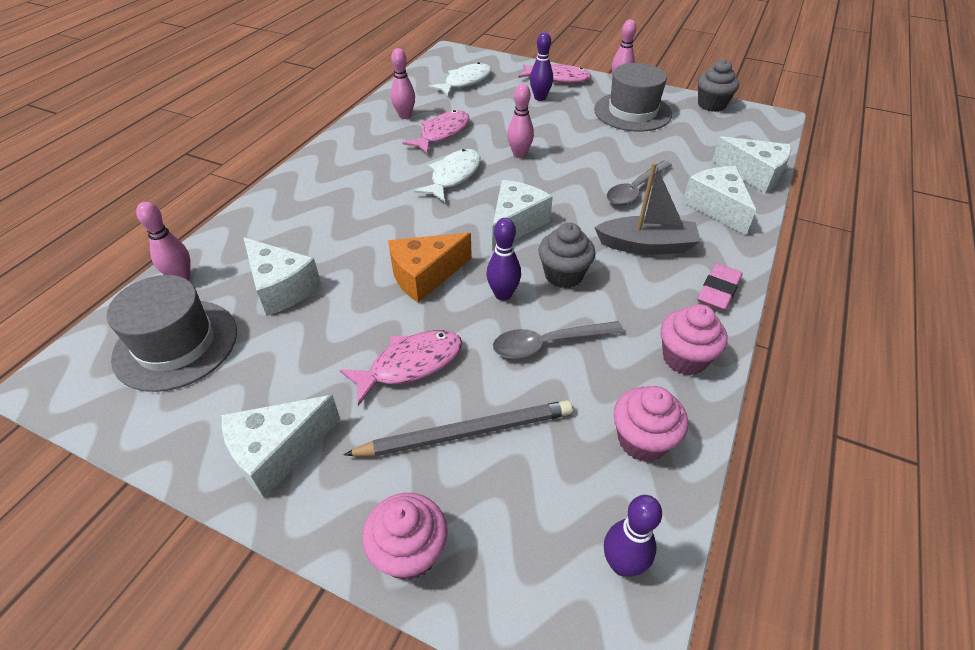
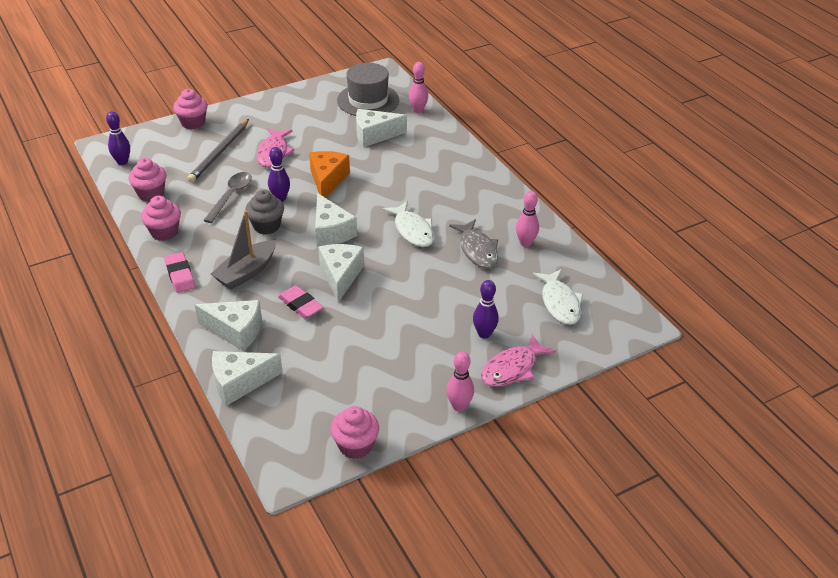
camera: 125 degrees right, 5 degrees down
(277, 452) = (273, 109): white cheese -> white cheese (340, 276)
(442, 133) = (477, 250): pink fish -> grey fish
(519, 154) = (406, 274): pink bowling pin -> none
(632, 112) = (401, 378): grey hat -> none
(635, 189) = (300, 305): grey spoon -> pink eraser
(711, 105) = (355, 446): grey cupcake -> pink cupcake

